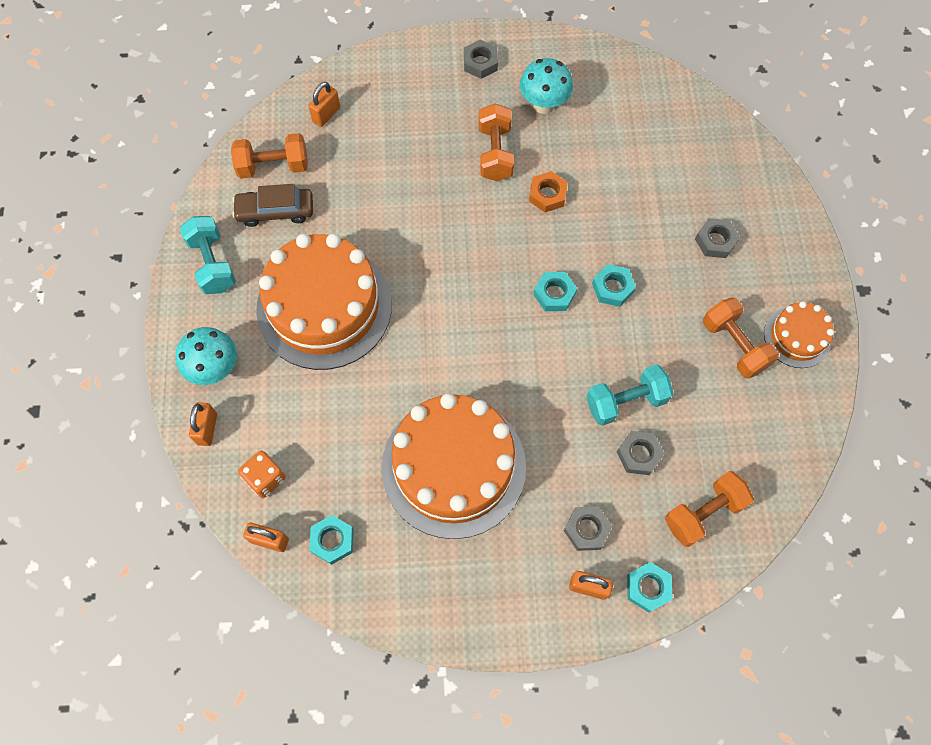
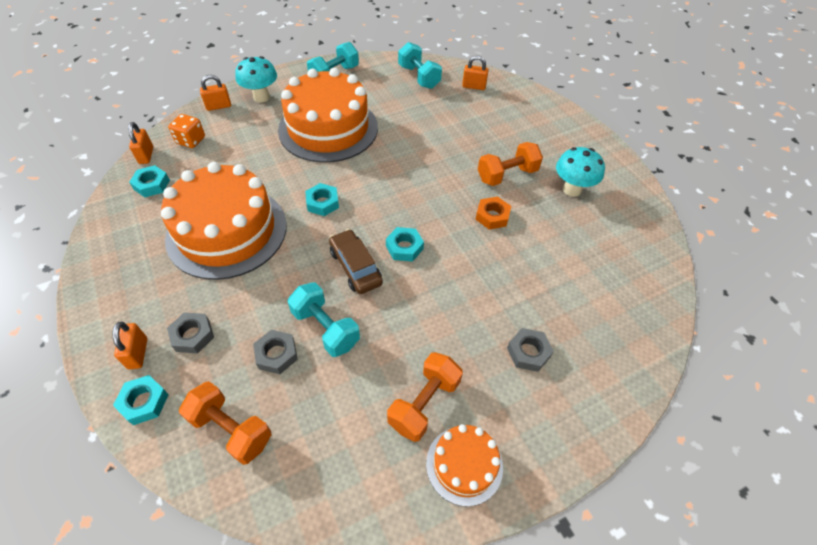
camera: 65 degrees right, 15 degrees down
(273, 166) = (419, 77): orange dumbbell -> turquoise dumbbell
(275, 211) = (387, 87): brown car -> brown car (355, 267)
(480, 63) = (577, 144): grey nut -> none
(612, 288) = (432, 285): turquoise nut -> turquoise nut (322, 203)

